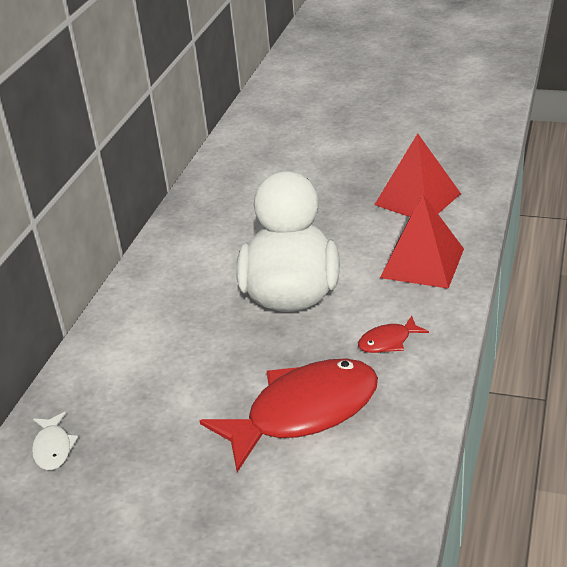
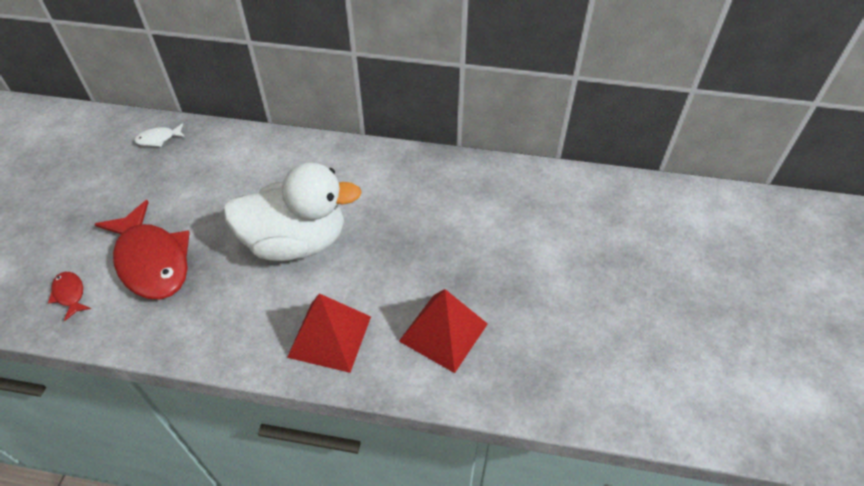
camera: 80 degrees right, 15 degrees up
(388, 341) = (220, 311): red fish -> red fish (70, 294)

